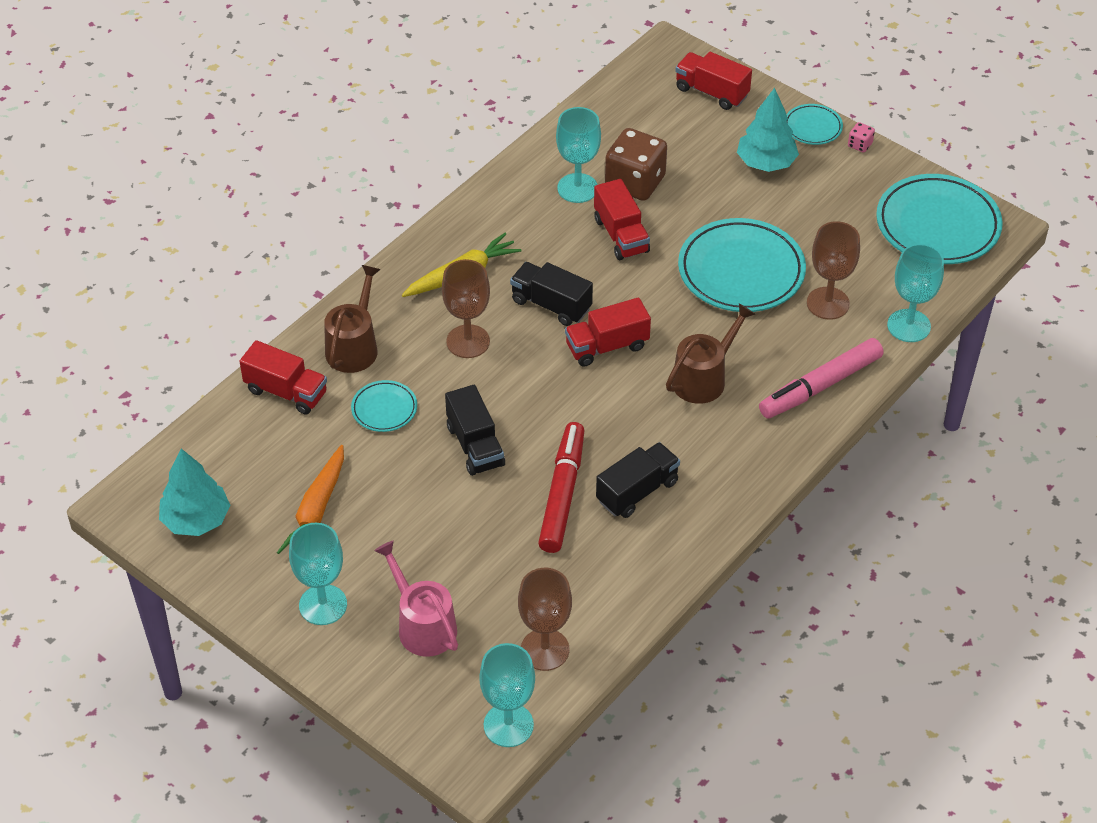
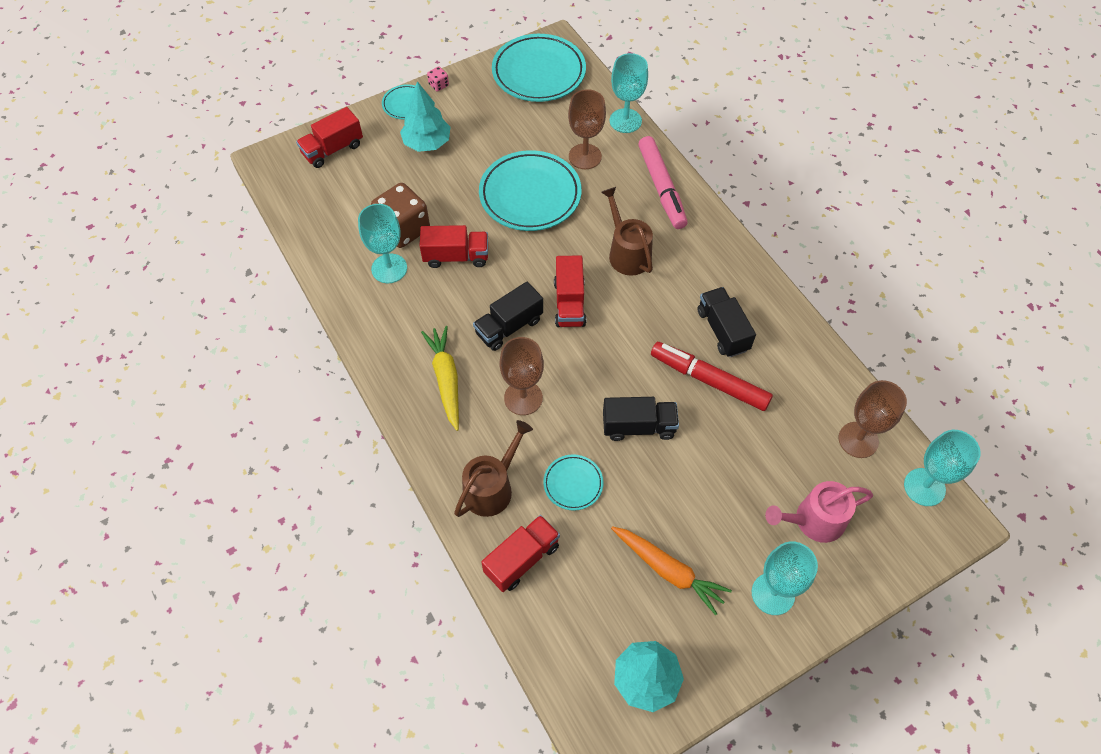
camera: 70 degrees left, 10 degrees up
(354, 347) = (491, 488): brown watering can -> brown watering can turned 90 degrees clockwise

